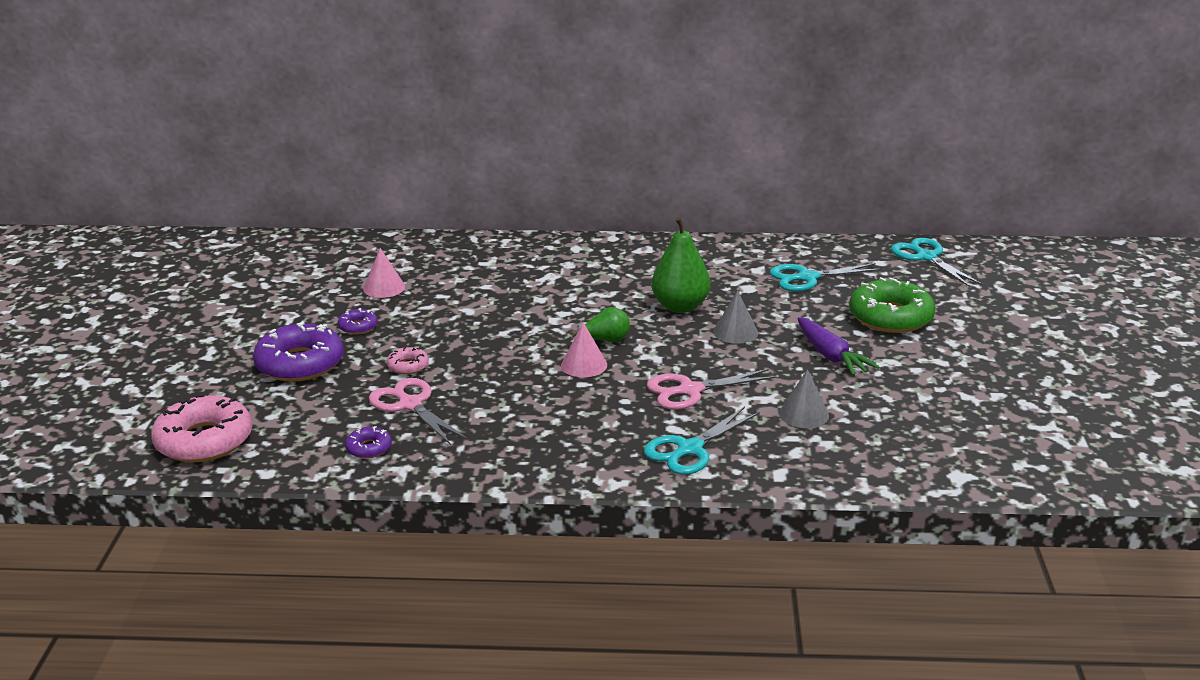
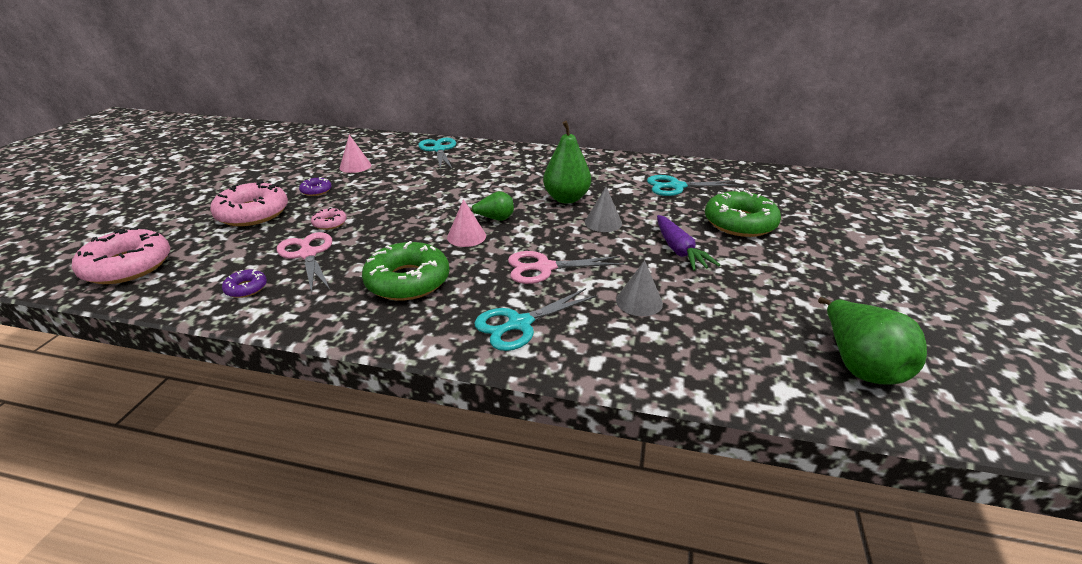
camera: 10 degrees right, 5 degrees up
(300, 363) = (253, 213): purple donut -> pink donut
(546, 420) = (408, 281): none -> green donut
(926, 257) = (778, 180): turquoise scissors -> turquoise scissors (439, 150)
(1025, 447) = (859, 365): none -> green pear

